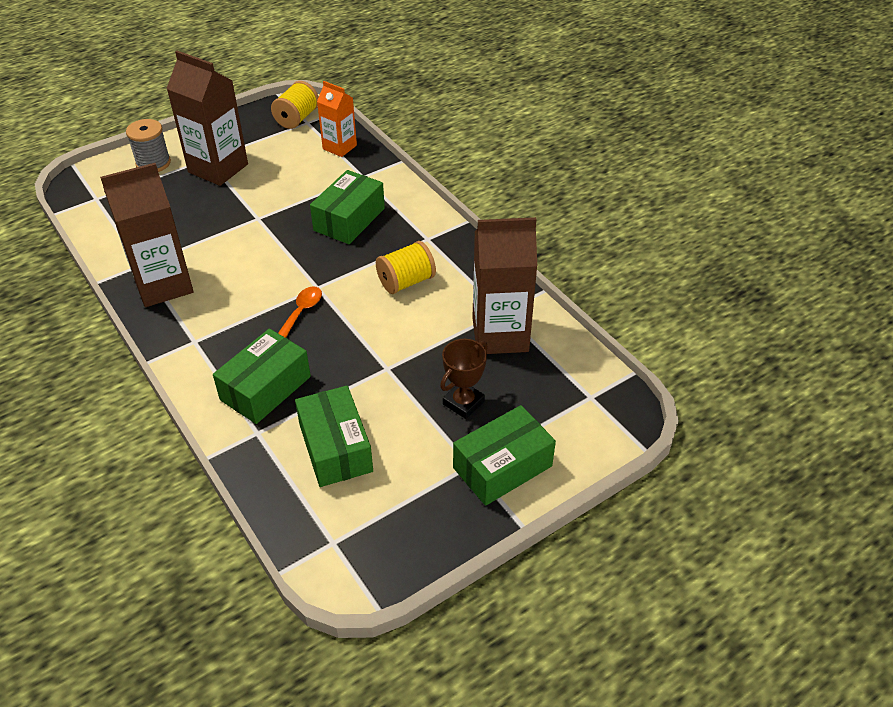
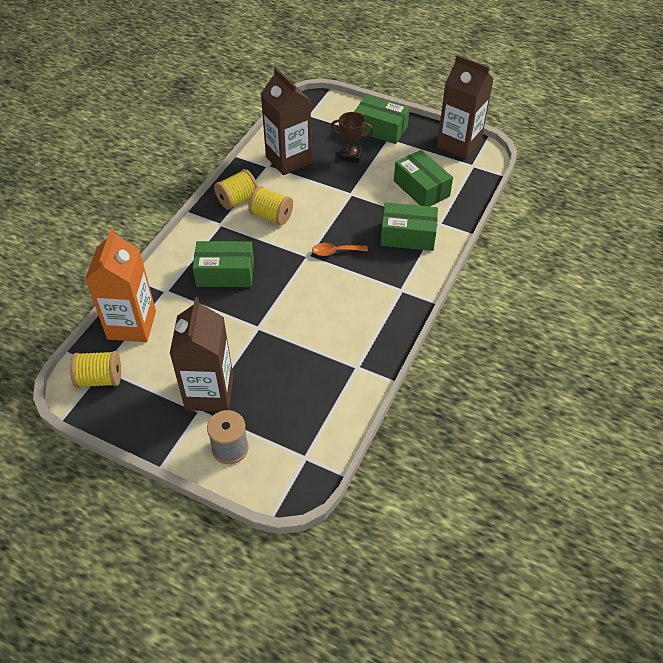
camera: 120 degrees left, 5 degrees up
(163, 285) = (367, 339): brown carton -> brown carton (458, 144)
(335, 448) = (421, 188): green box -> green box turned 75 degrees counterclockwise
(339, 147) = (132, 325): orange carton -> orange carton, size x1.69
(457, 264) = (237, 200): none -> yellow spool

